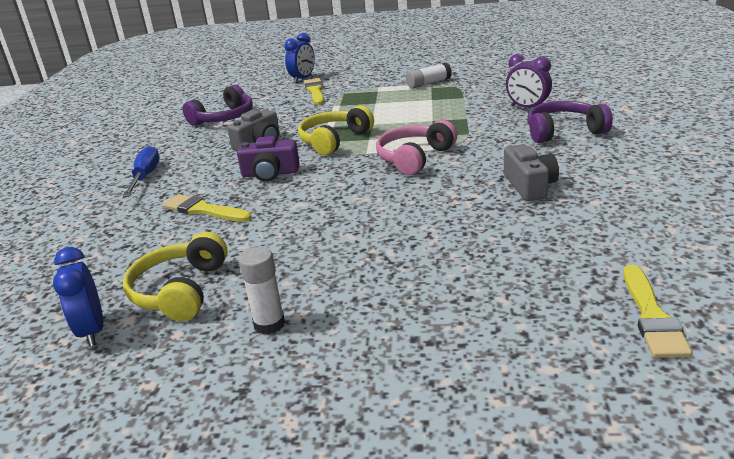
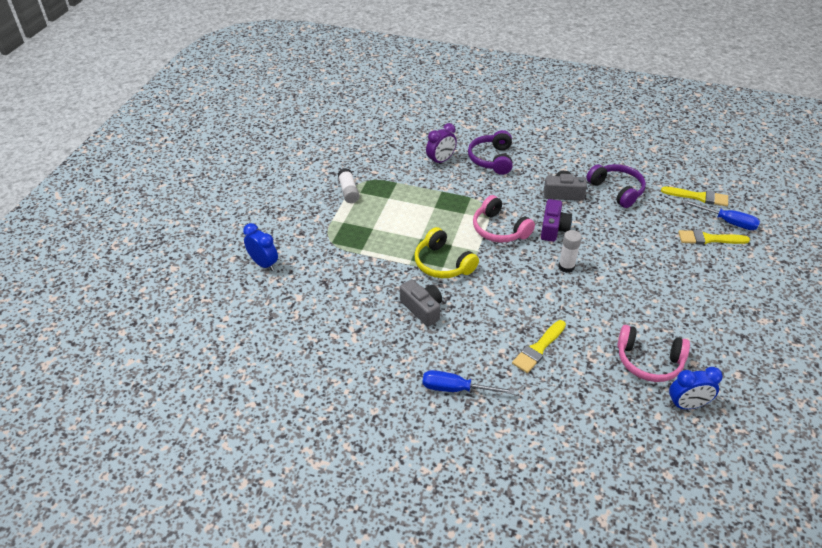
camera: 80 degrees left, 15 degrees up
(180, 291) = (648, 361): yellow headphones -> pink headphones
(224, 118) = (338, 330): purple headphones -> purple headphones (616, 190)
(269, 324) = (689, 322): white glue stick -> white glue stick (566, 267)
(270, 173) = (489, 306): purple camera -> purple camera (553, 228)
(315, 91) = (310, 260): yellow brush -> yellow brush (709, 239)
(594, 362) = (727, 222): none -> blue screwdriver

